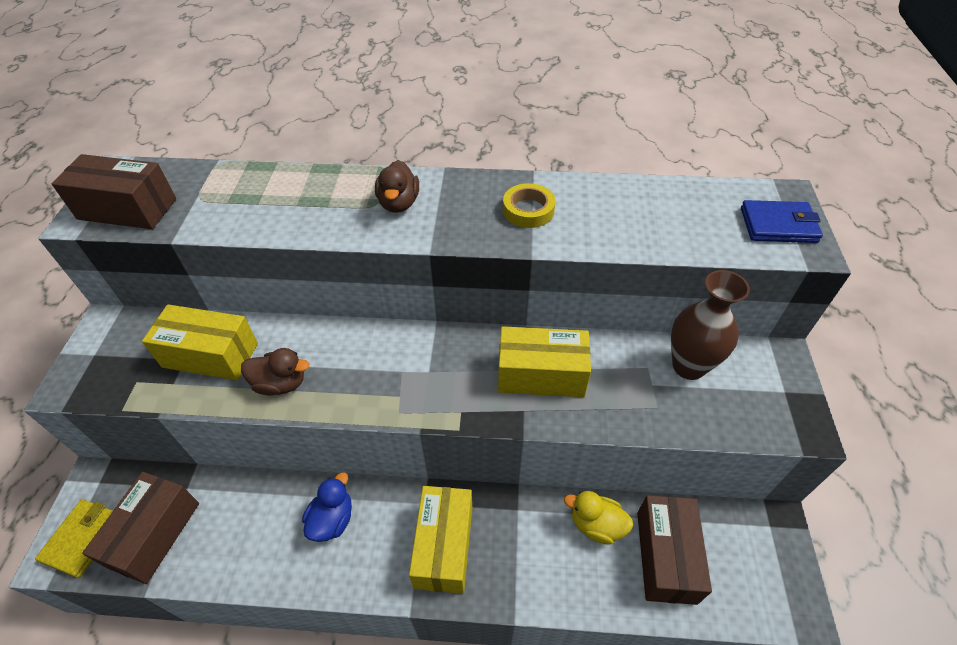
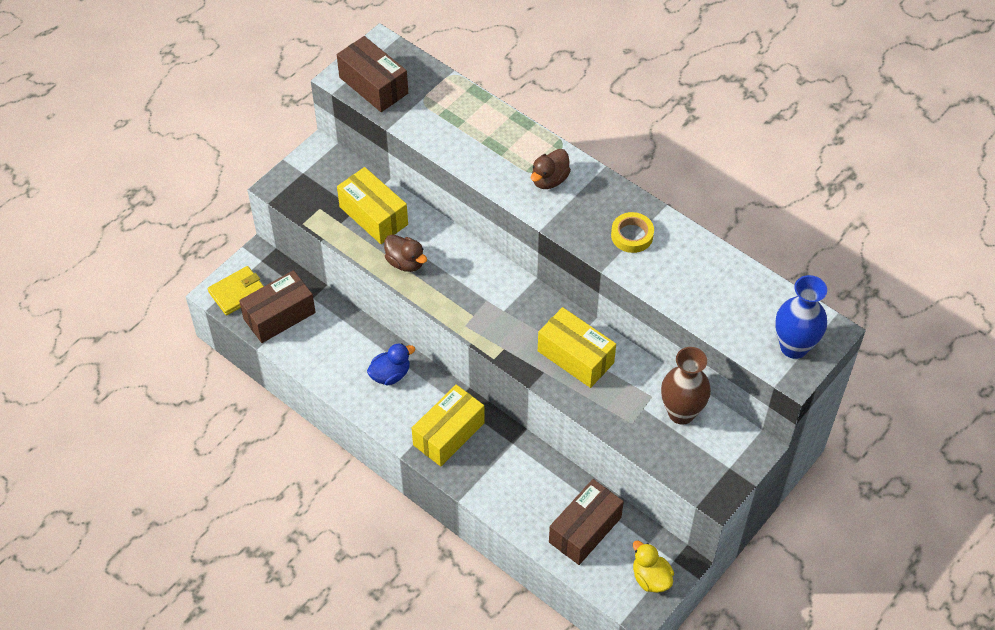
camera: 35 degrees right, 5 degrees up
(596, 525) = (556, 484): yellow duck -> yellow duck (651, 578)
(778, 225) = (794, 347): blue wallet -> blue vase

